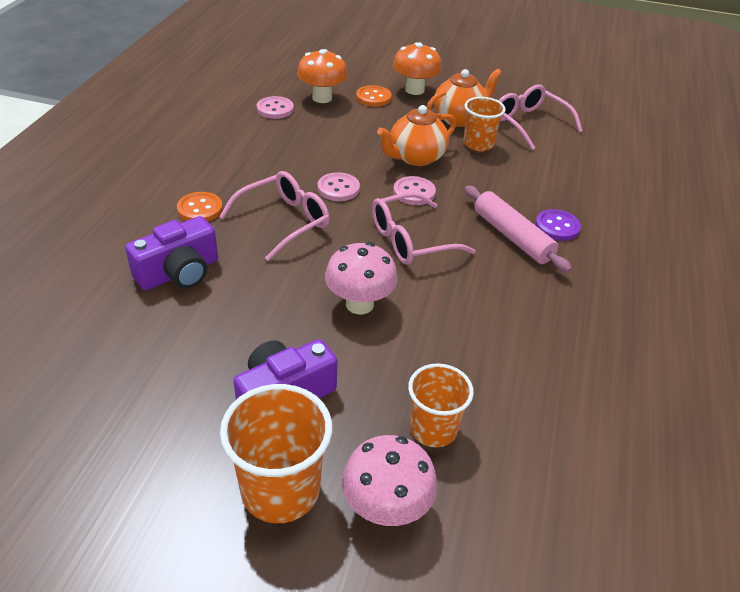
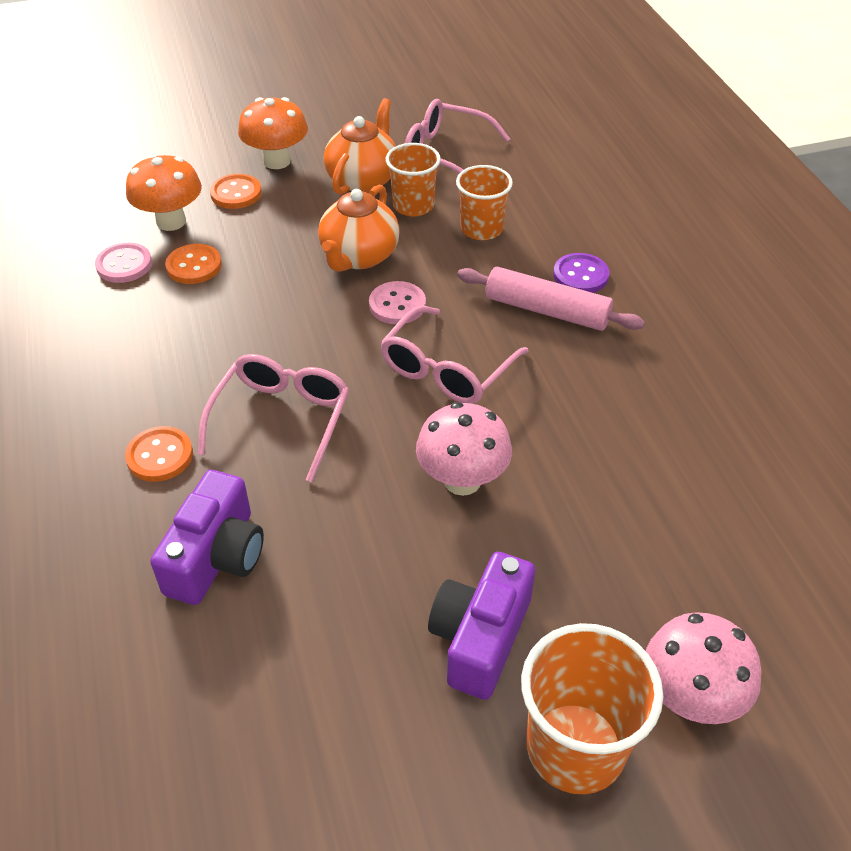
camera: 30 degrees left, 5 degrees up
(312, 124) = (194, 266): none -> orange button
(338, 188) = (306, 342): pink button -> none
(433, 429) = (659, 583): orange cup -> orange cup (481, 229)

